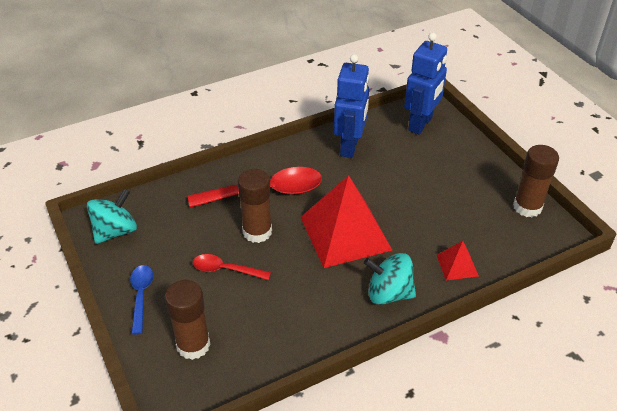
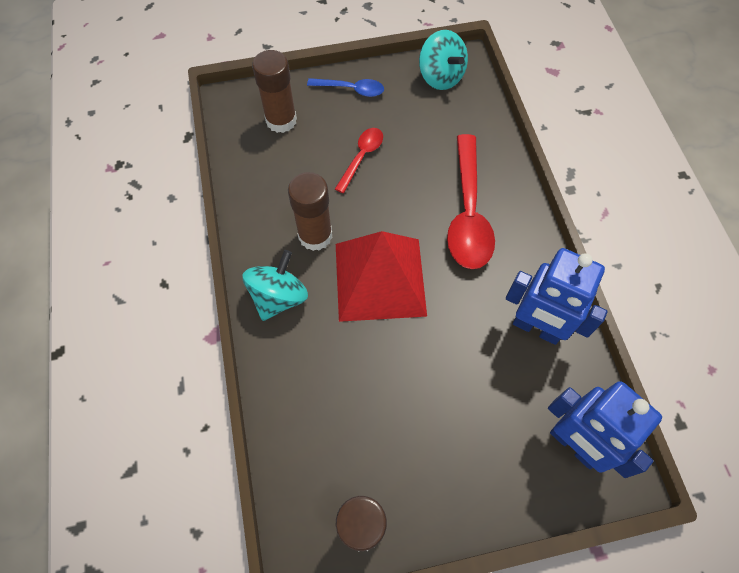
camera: 105 degrees right, 20 degrees up
(257, 232) = (406, 193): brown glue stick -> brown glue stick (315, 236)
(457, 265) = (292, 386): red pyramid -> none

